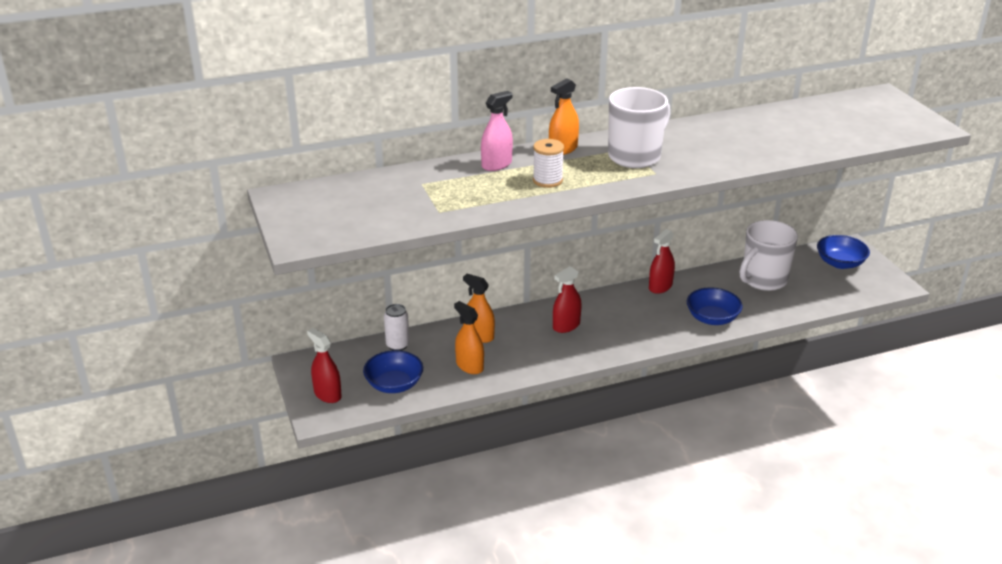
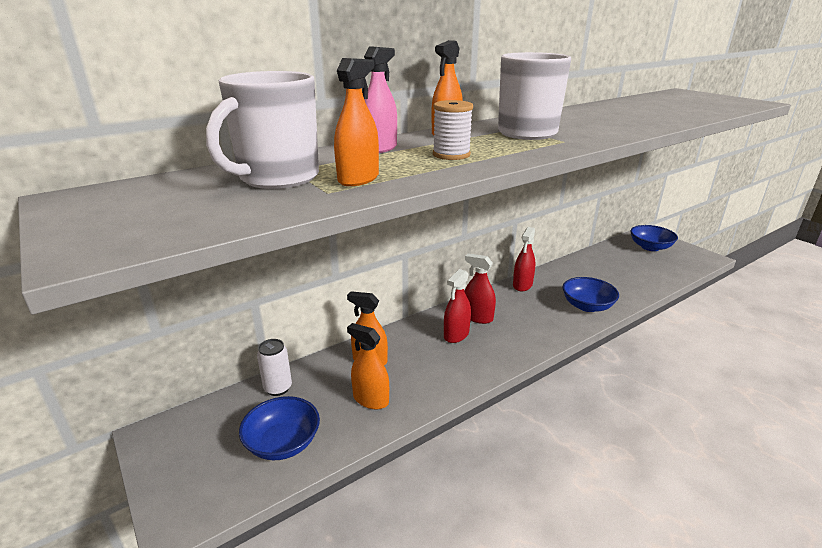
camera: 15 degrees left, 5 degrees down
(327, 394) = (191, 477): red spray bottle -> red spray bottle (477, 317)
(464, 201) = (358, 179): none -> orange spray bottle
(763, 280) = (603, 267): white mug -> white mug (277, 178)

